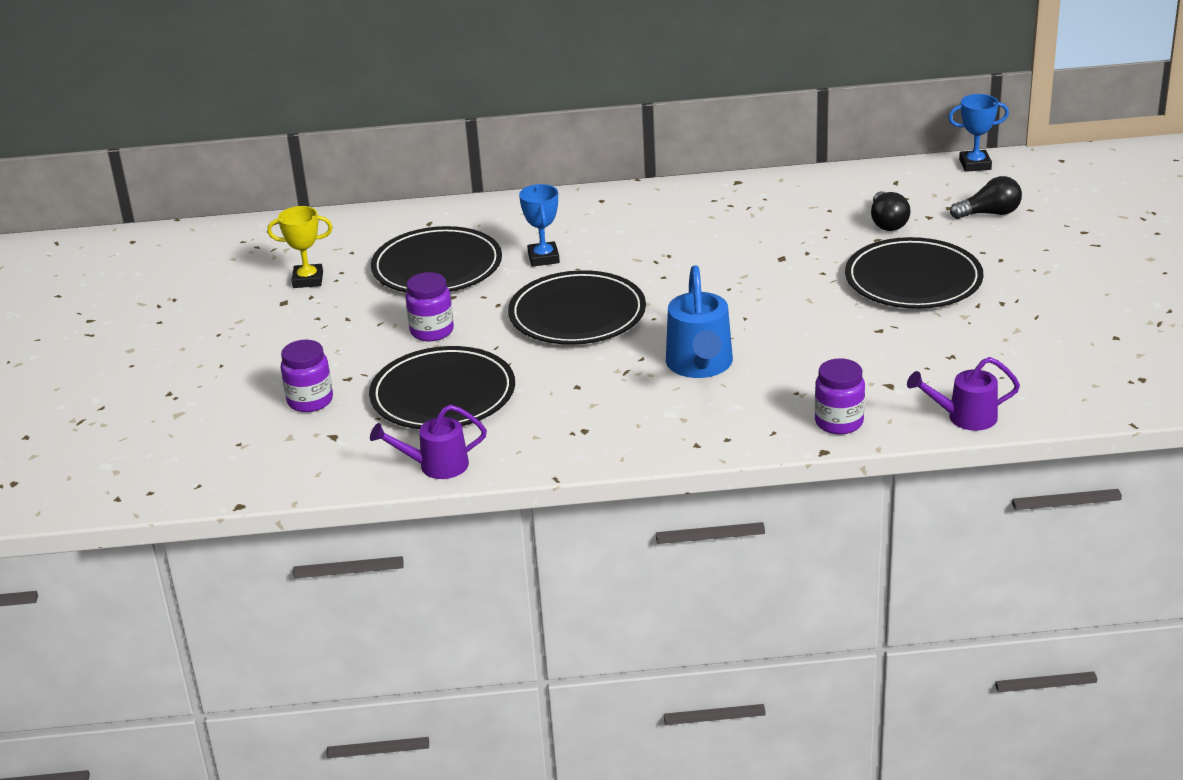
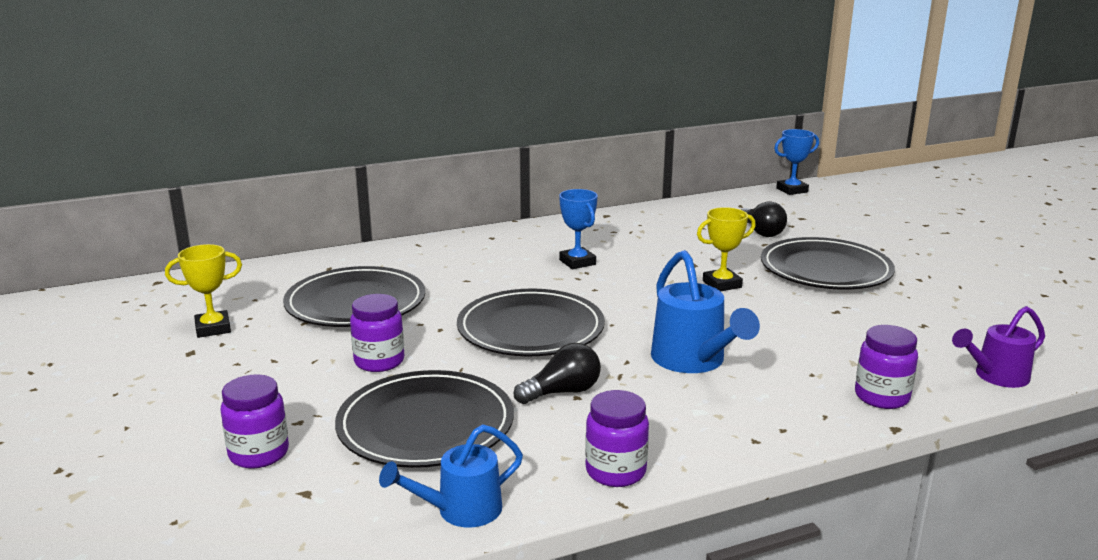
camera: 20 degrees left, 10 degrees down
(436, 466) = (460, 511): purple watering can -> blue watering can
(543, 258) = (464, 285): blue trophy -> blue trophy (577, 262)
(567, 454) = (615, 471): none -> purple jar
(791, 285) = (722, 284): none -> yellow trophy
(989, 213) = (838, 219): black light bulb -> black light bulb (562, 392)

